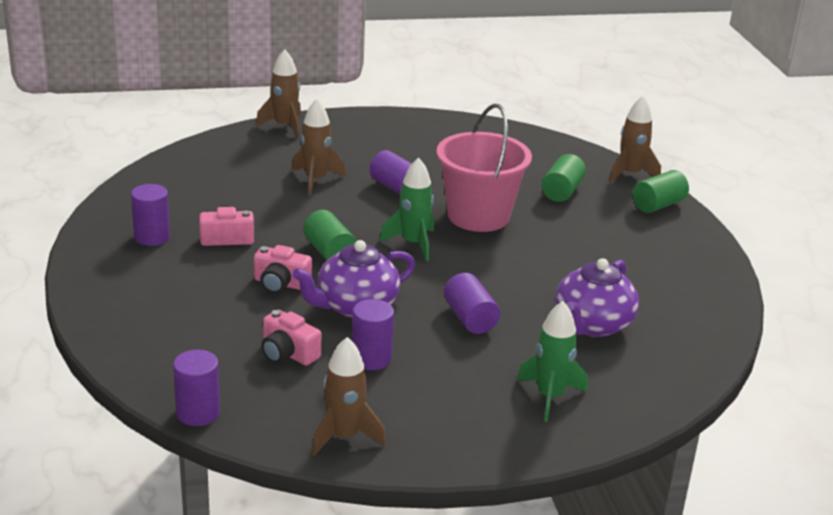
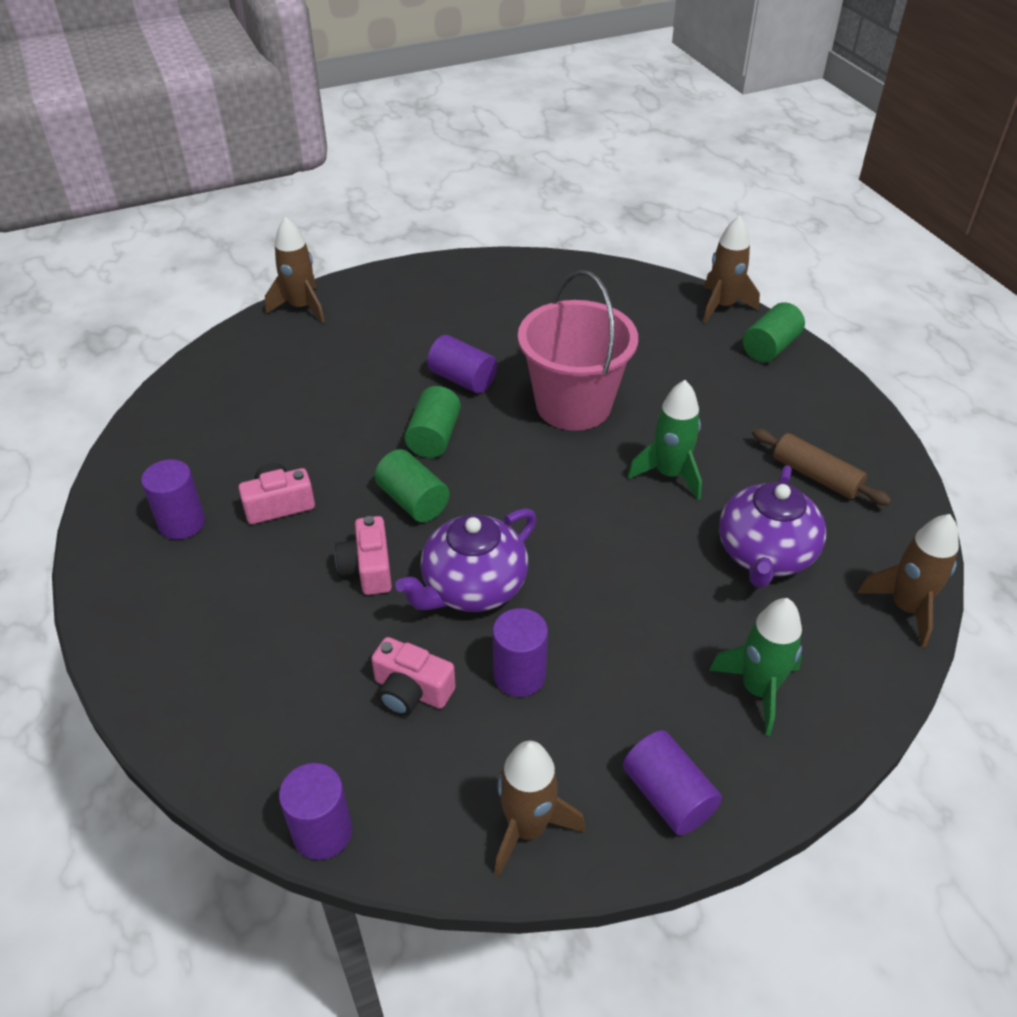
camera: 10 degrees left, 15 degrees up
(280, 284) = (368, 569): pink camera -> pink camera turned 75 degrees clockwise
(315, 180) = (362, 385): brown rocket -> brown rocket (906, 608)
(413, 243) = (510, 466): green rocket -> green rocket (669, 474)
(470, 318) = (618, 577): purple cylinder -> purple cylinder (668, 796)
(562, 191) = (656, 347): green cylinder -> green cylinder (434, 437)
(657, 287) = (816, 476): none -> brown rolling pin

